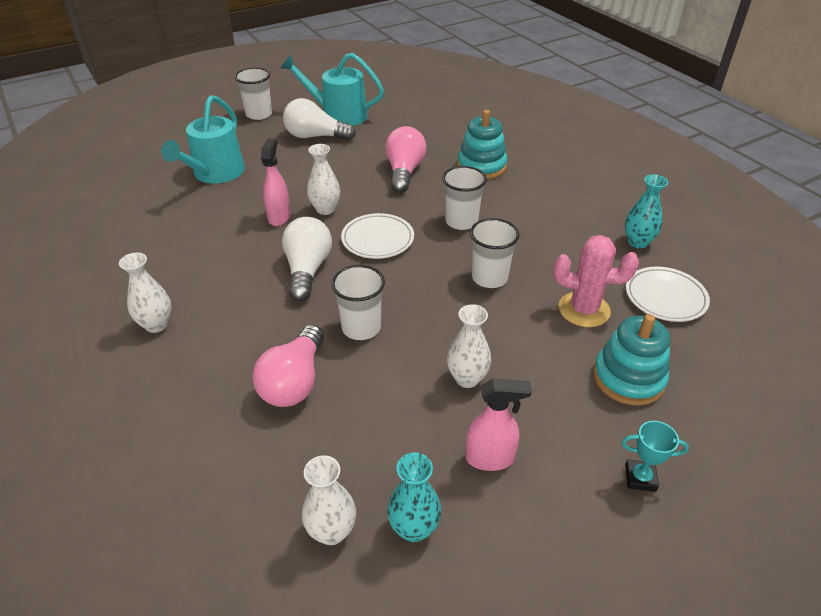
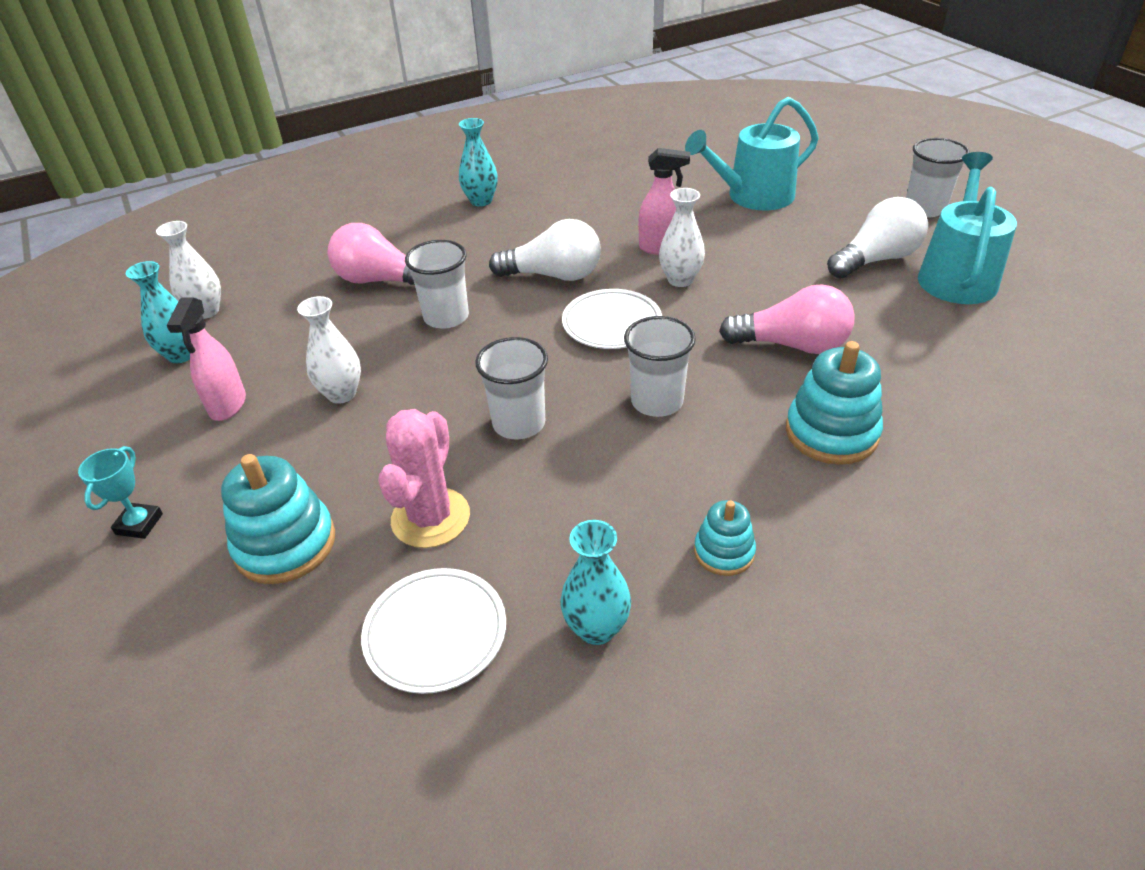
camera: 95 degrees right, 0 degrees up
(156, 324) = (481, 201): white vase -> turquoise vase
(215, 173) = (753, 196): turquoise watering can -> turquoise watering can turned 45 degrees counterclockwise
(315, 136) = (876, 259): white light bulb -> white light bulb turned 45 degrees clockwise
(575, 203) = (724, 552): none -> turquoise stacking toy

